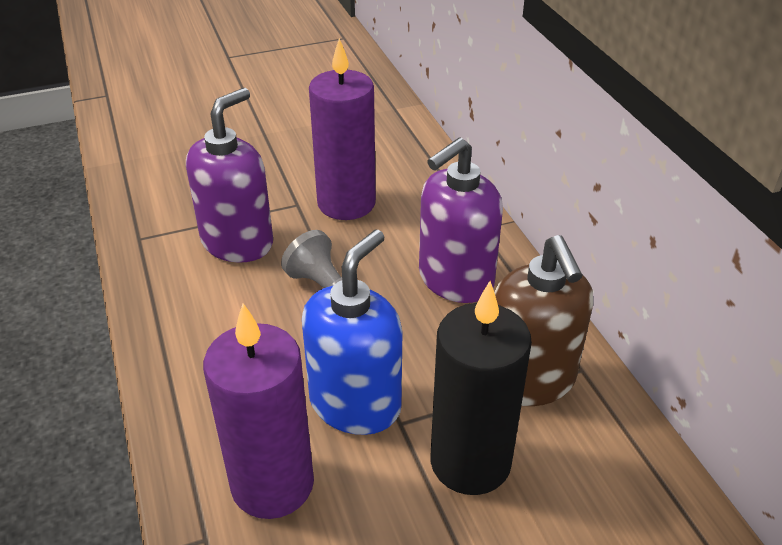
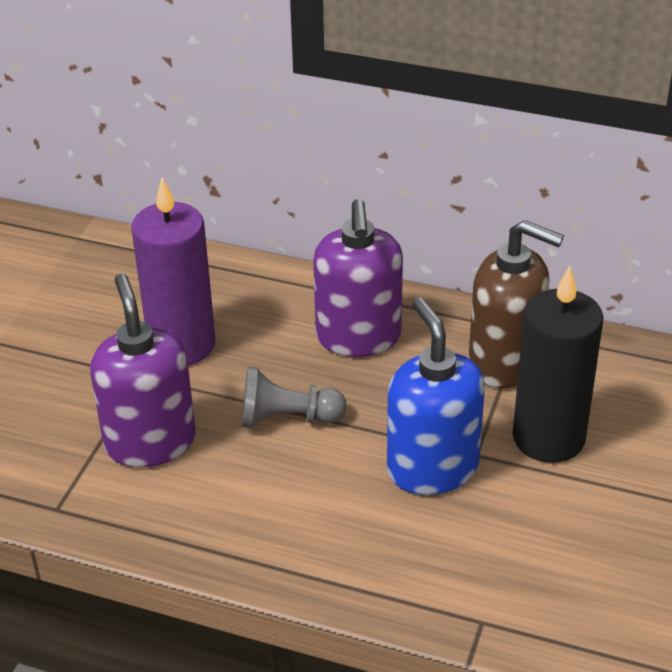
camera: 50 degrees left, 0 degrees up
(272, 484) = (466, 556): purple candle -> none

